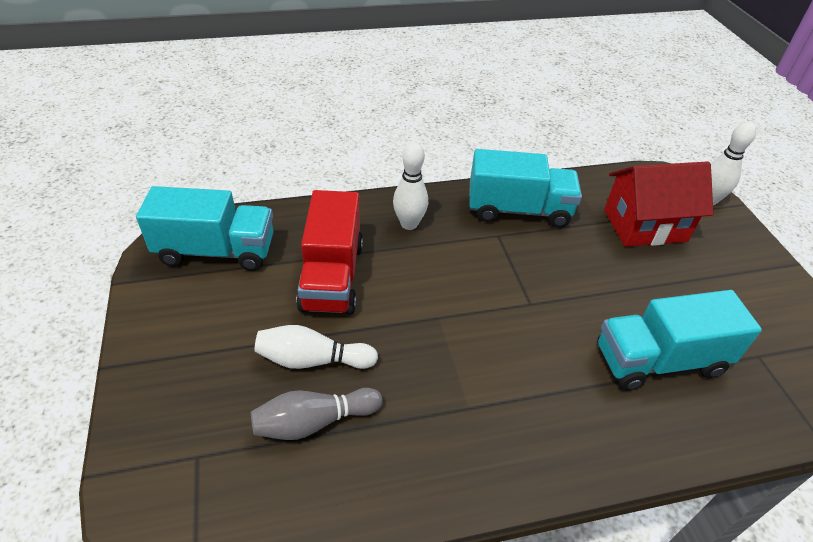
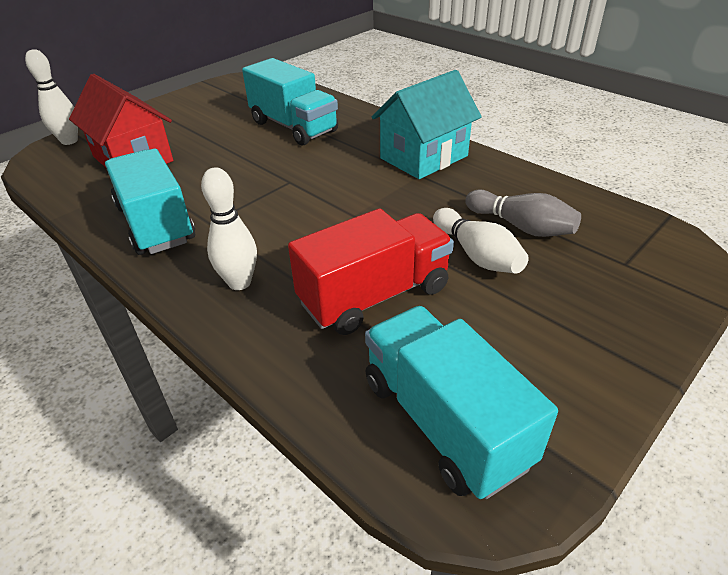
camera: 120 degrees left, 5 degrees down
(503, 437) = (424, 157): none -> turquoise house

